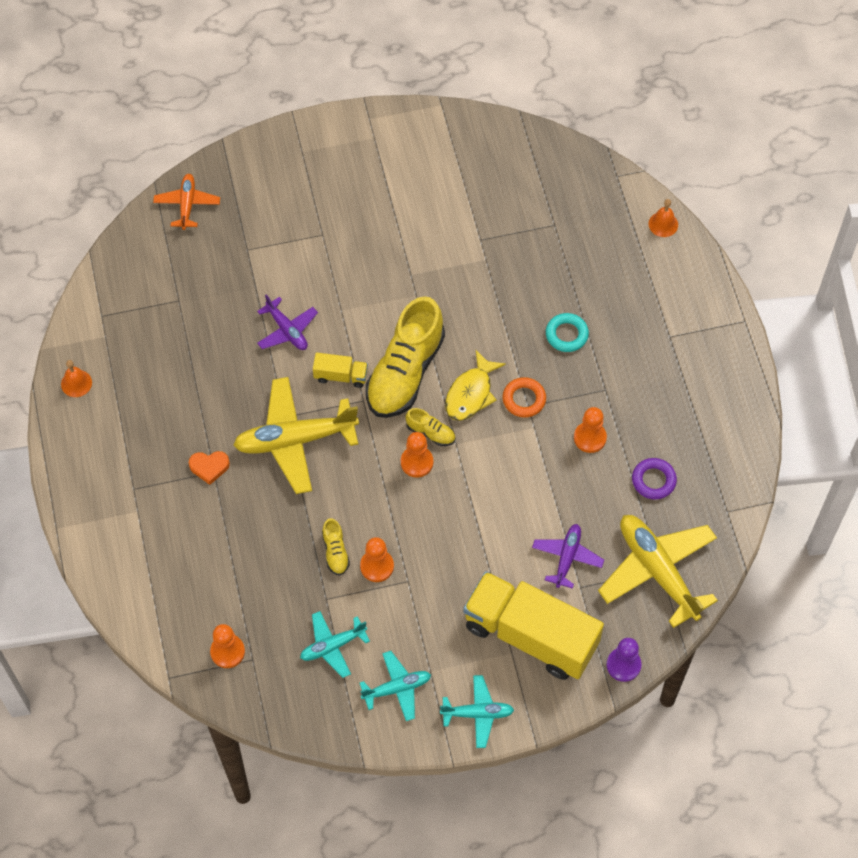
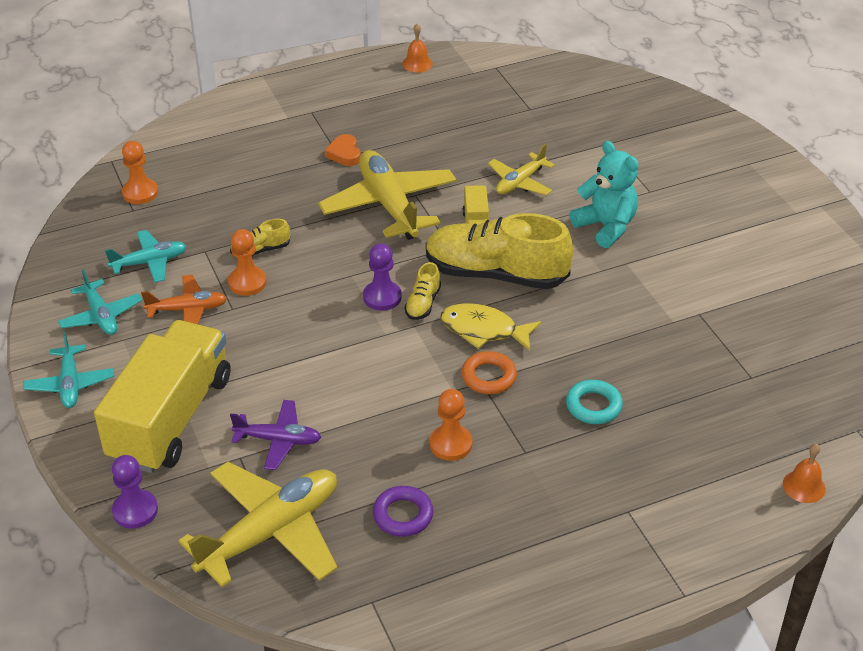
camera: 80 degrees right, 20 degrees down
(187, 204) = (644, 98): orange plane -> orange plane (187, 310)
(287, 330) = (520, 182): purple plane -> yellow plane
(332, 646) = (150, 262): turquoise plane -> turquoise plane turned 105 degrees clockwise
(362, 278) = (606, 226): none -> turquoise teddy bear
(417, 462) = (382, 297): orange pawn -> purple pawn

